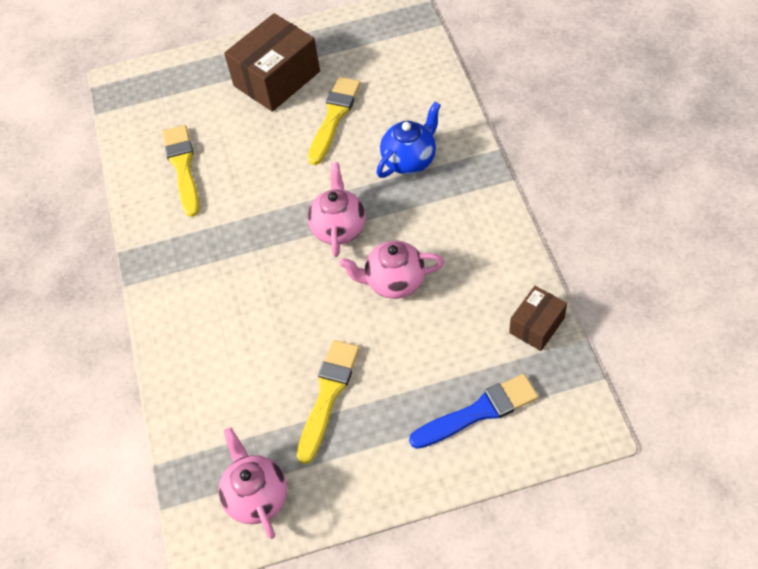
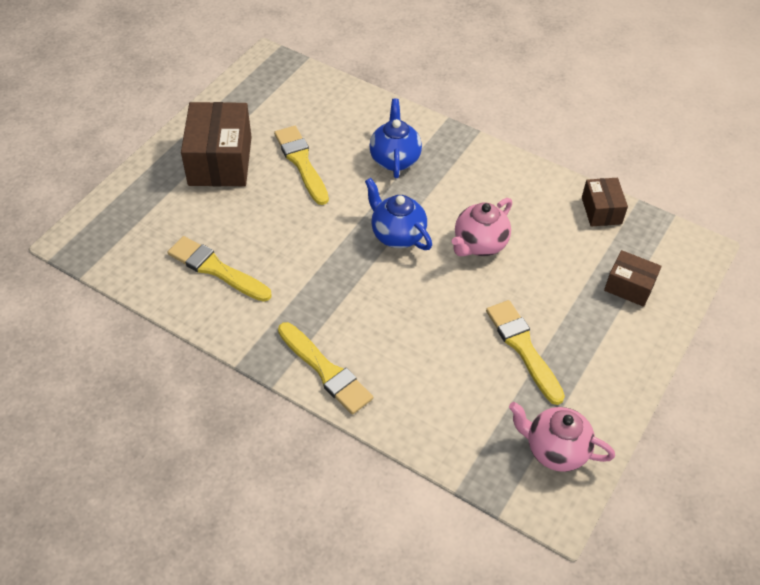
camera: 50 degrees left, 5 degrees down
(169, 301) = (326, 371): none -> yellow brush
(339, 228) = (397, 235): pink teapot -> blue teapot
(478, 412) = (629, 286): blue brush -> brown box

